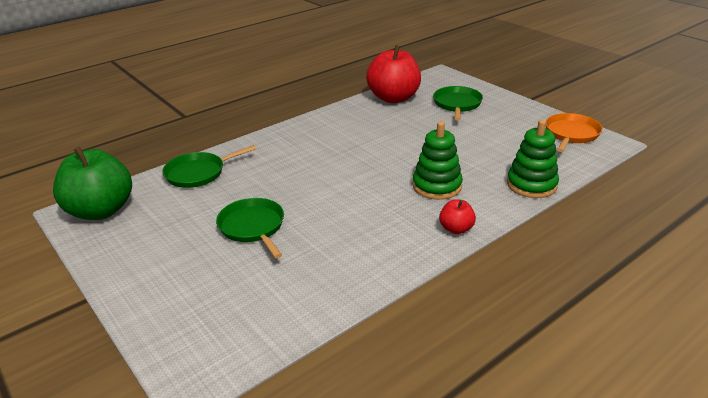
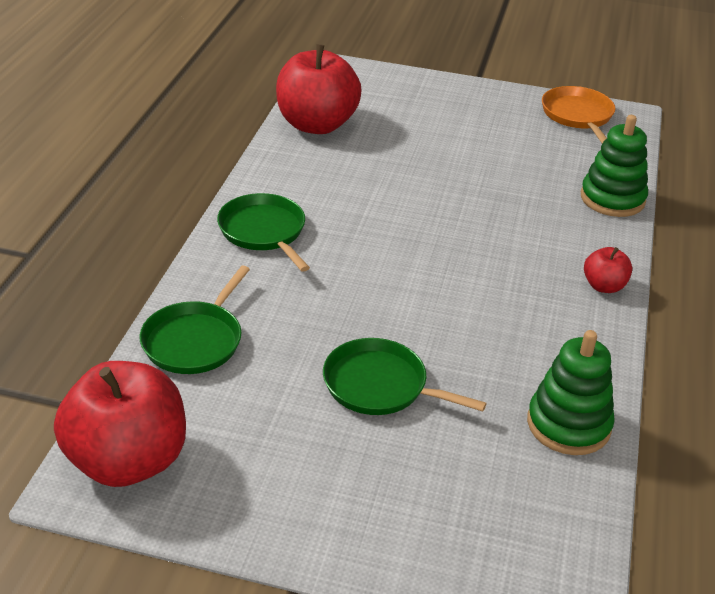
camera: 40 degrees left, 5 degrees up
(101, 211) = (127, 461): green apple -> red apple
(437, 186) = (521, 239): green stacking toy -> green stacking toy (568, 425)
(457, 104) = (408, 111): green pan -> green pan (264, 231)

